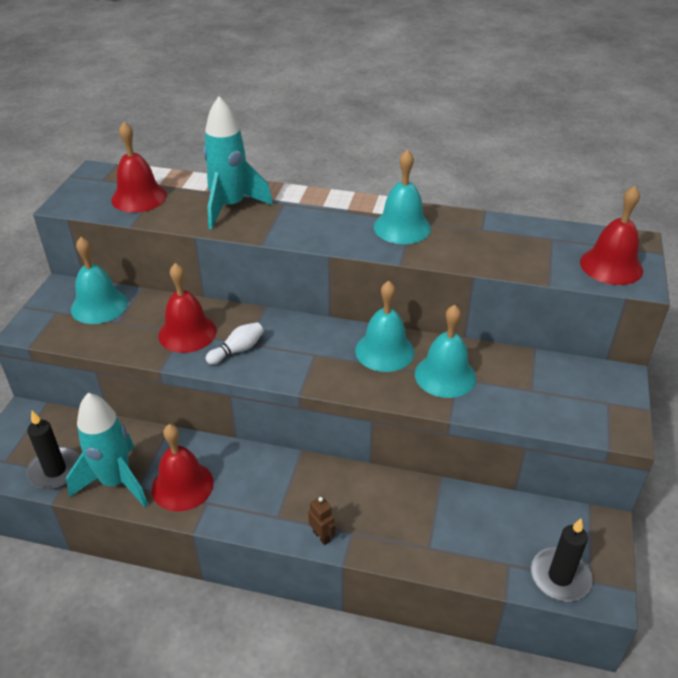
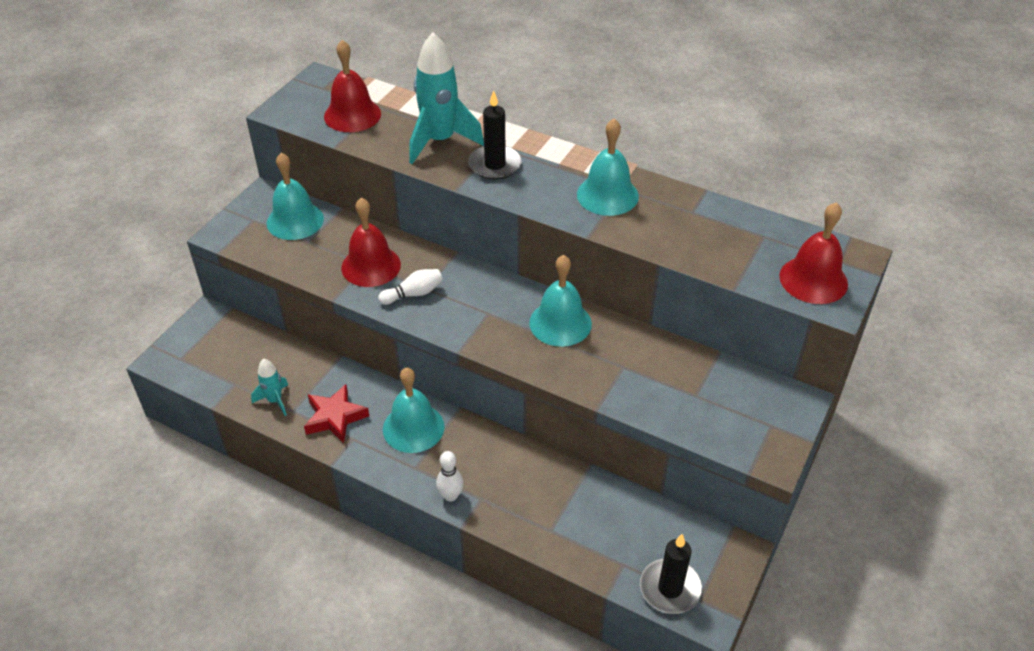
camera: 15 degrees right, 5 degrees up
(55, 470) = (223, 377): black candle -> black candle (495, 165)
(116, 482) = (275, 400): turquoise rocket -> turquoise rocket, size x0.51
(182, 485) = (335, 417): red bell -> red star
(321, 536) = (450, 496): brown robot -> white bowling pin
(445, 375) = (612, 361): turquoise bell -> turquoise bell (413, 427)

